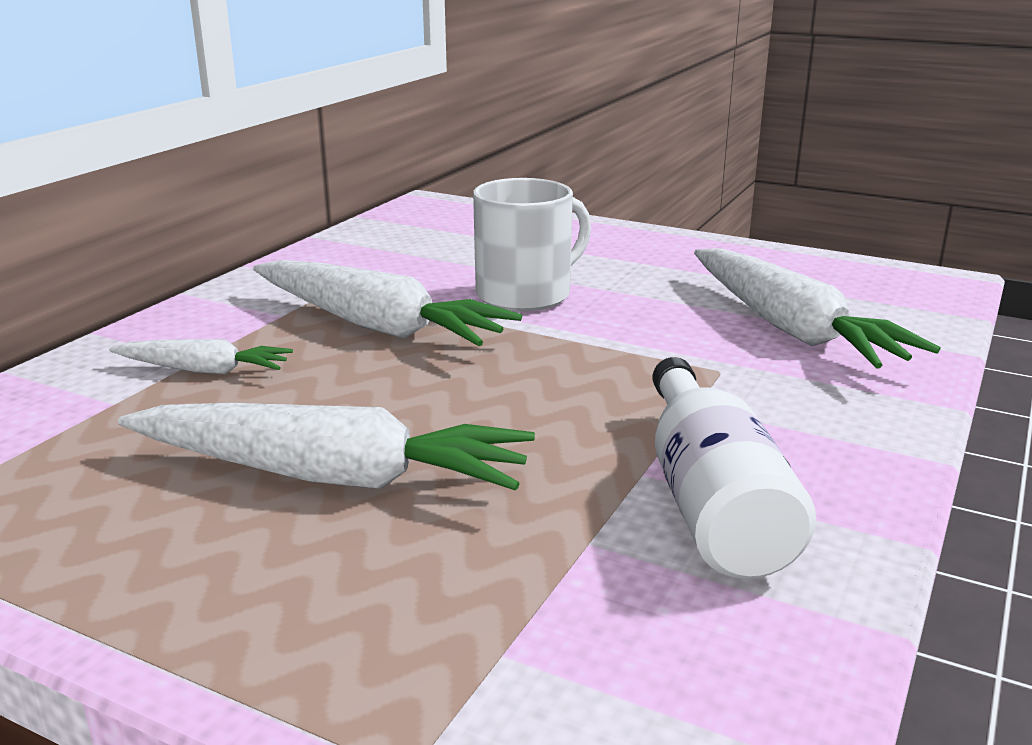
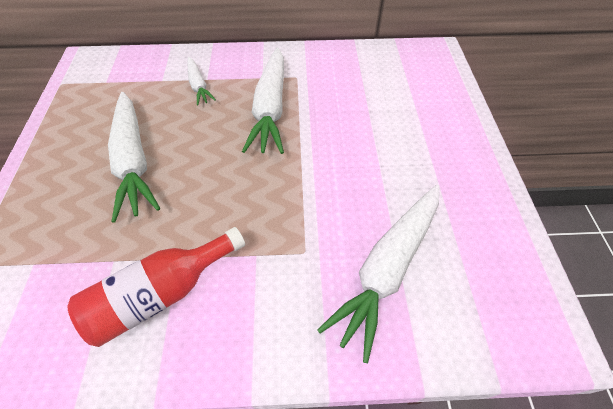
camera: 60 degrees right, 30 degrees up
(525, 294) = (344, 139): white mug -> none
(711, 502) = (161, 294): white bottle -> red bottle

